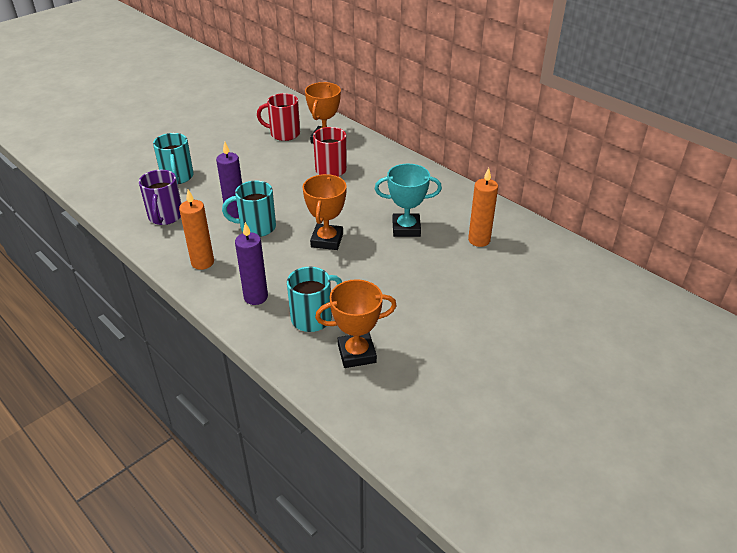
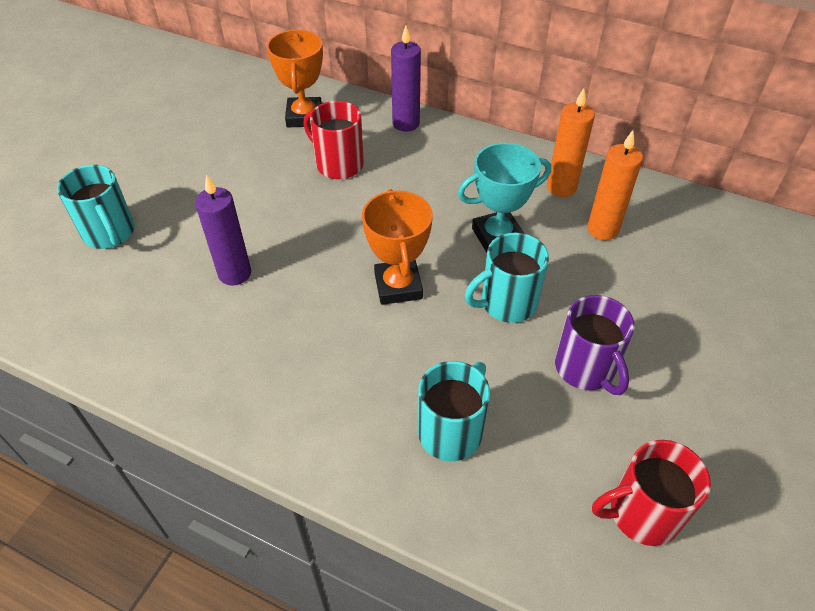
camera: 20 degrees left, 10 degrees up
(165, 216) = (125, 311): purple mug -> purple mug (586, 369)
(202, 262) = (229, 380): orange candle -> orange candle (561, 187)
(256, 227) = (281, 292): turquoise mug -> turquoise mug (506, 303)
(256, 297) = (345, 420): purple candle -> purple candle (406, 123)
(284, 134) = (239, 120): red mug -> red mug (641, 513)
(357, 353) = (549, 475): orange trophy -> none

